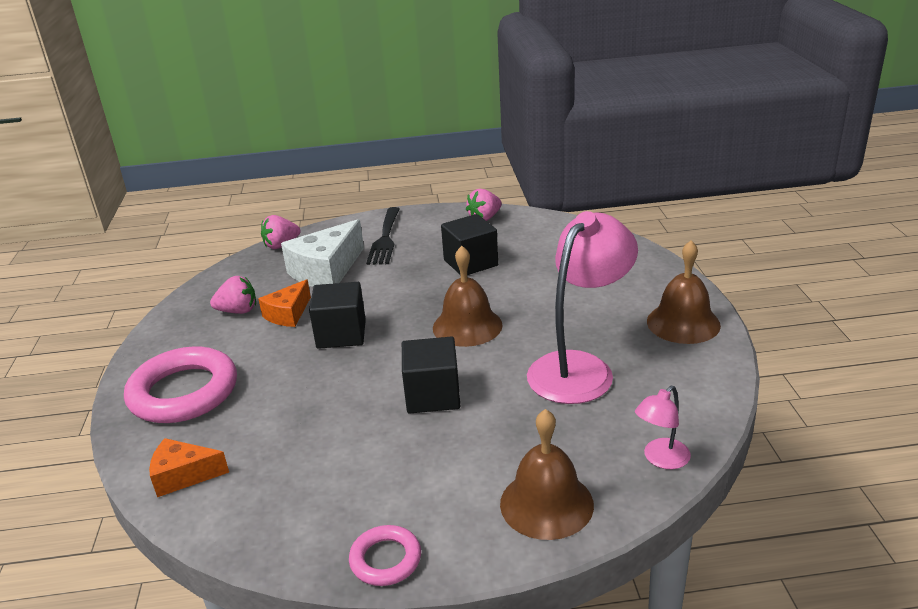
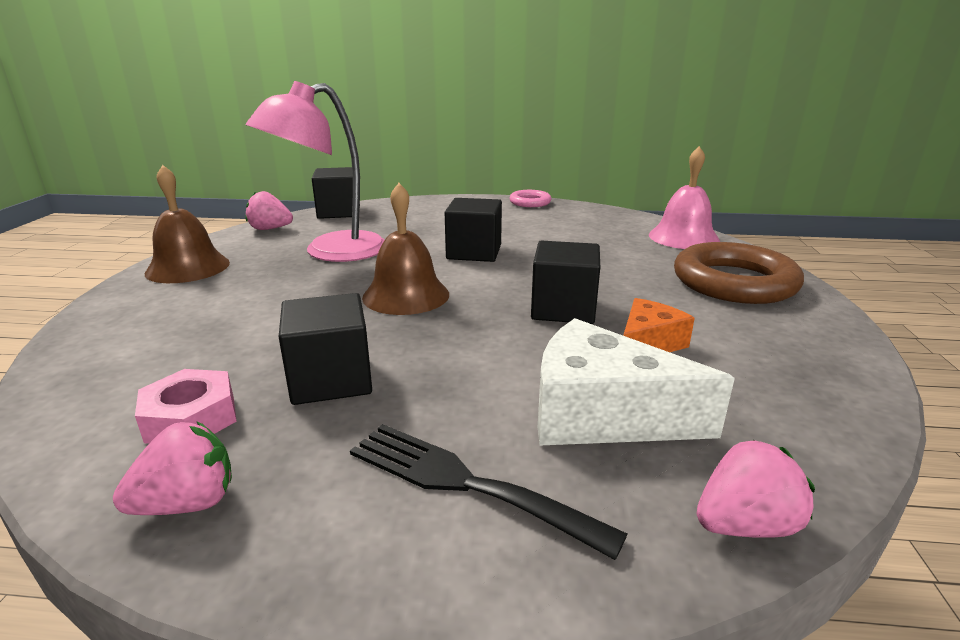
camera: 170 degrees left, 5 degrees down
(183, 475) = (683, 237): orange cheese -> pink bell
(184, 392) = (734, 282): pink ring -> brown ring
(238, 311) = (737, 362): pink strawberry -> pink strawberry (270, 229)
(326, 271) = (601, 414): white cheese -> white cheese turned 120 degrees counterclockwise
(385, 239) = (465, 483): black fork -> black fork turned 75 degrees counterclockwise
(520, 238) = (191, 418): none -> pink nut
(546, 504) = (427, 207): brown bell -> none
(661, 459) = (339, 212): pink lamp -> black cube

